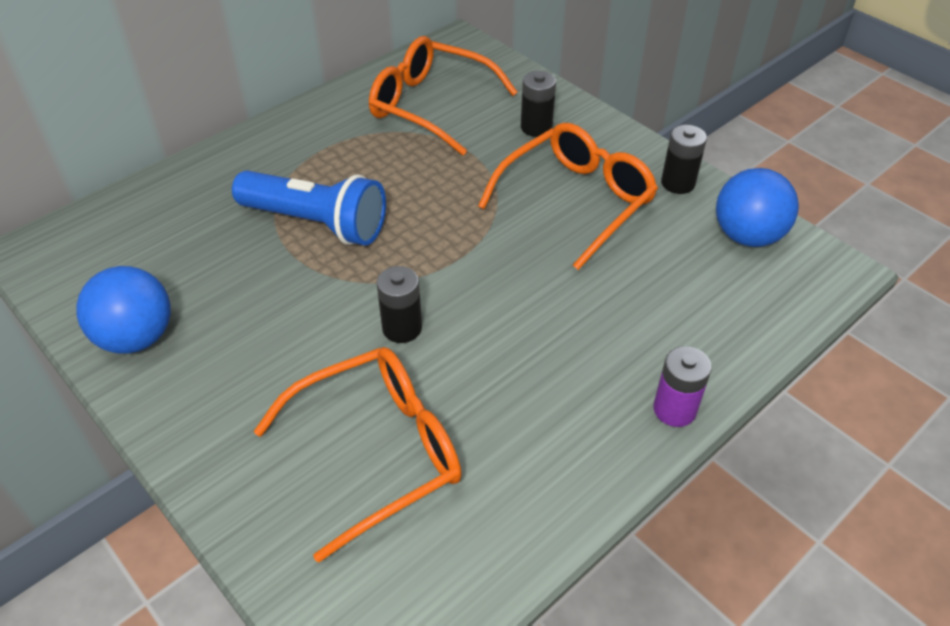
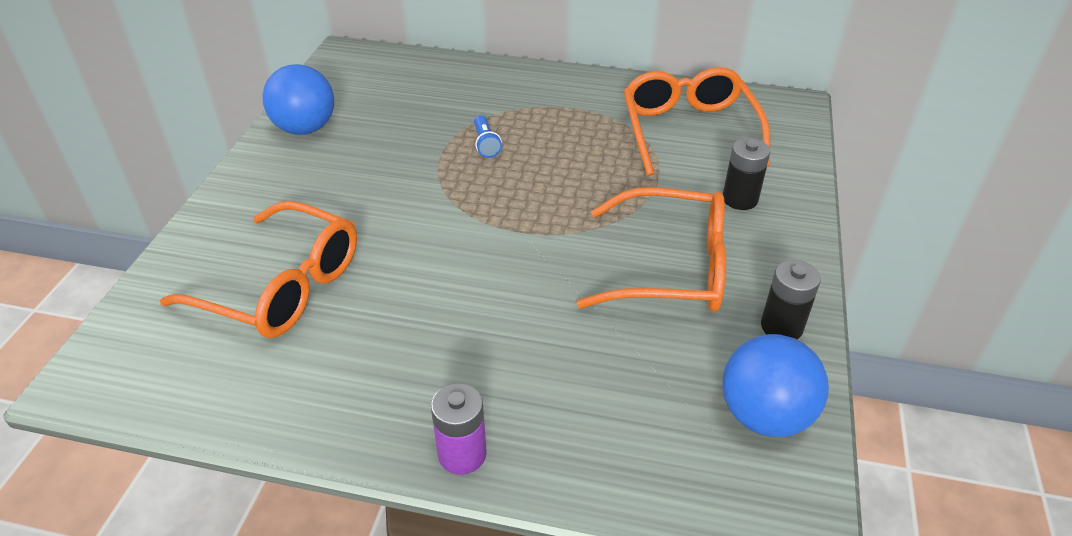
camera: 55 degrees right, 5 degrees down
(316, 223) = (486, 144): blue flashlight -> blue flashlight, size x0.41
(402, 328) = (416, 238): black battery -> none

